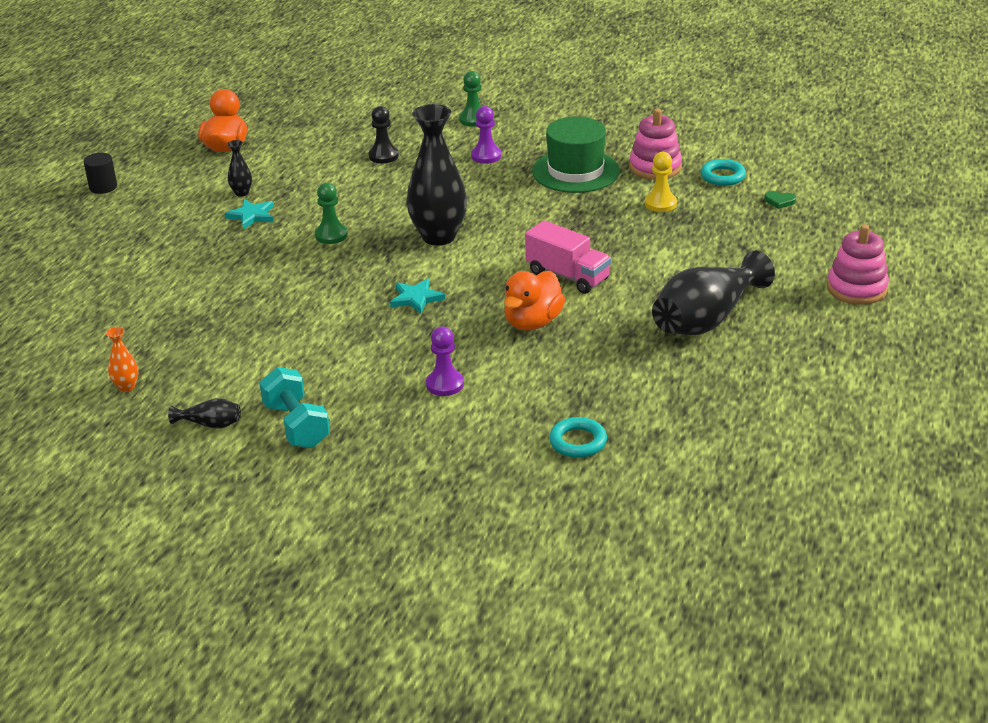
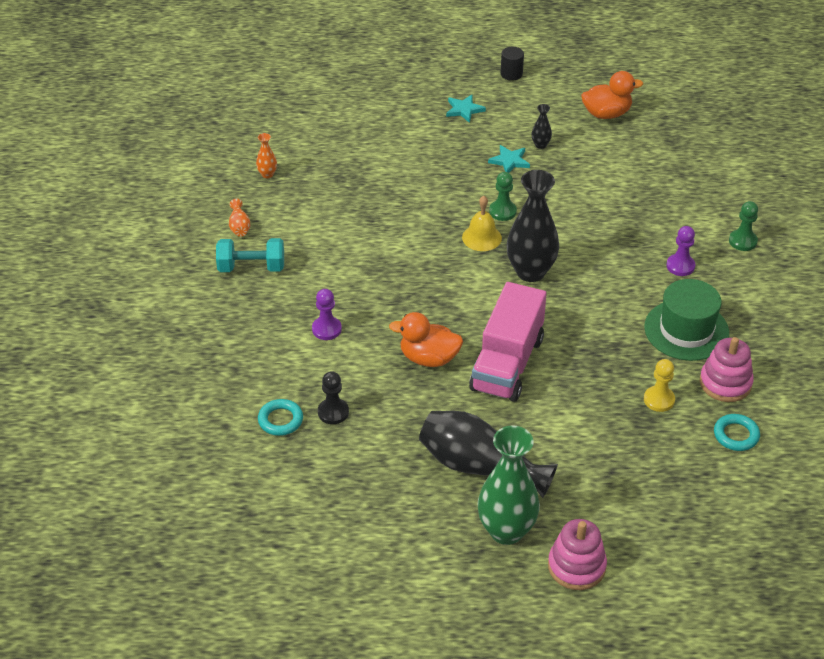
camera: 70 degrees right, 10 degrees up
(210, 424) = (239, 226): black vase -> orange vase
(296, 425) = (251, 267): turquoise dumbbell -> turquoise dumbbell turned 45 degrees clockwise
(363, 255) = (481, 237): none -> yellow bell
(383, 156) = (644, 204): black pawn -> black pawn (333, 412)
(416, 298) = (434, 283): turquoise star -> turquoise star (464, 110)
(567, 276) = (507, 364): pink truck -> pink truck, size x1.52
(779, 201) = (710, 486): green heart -> none
(799, 319) = (506, 531): none -> green vase

